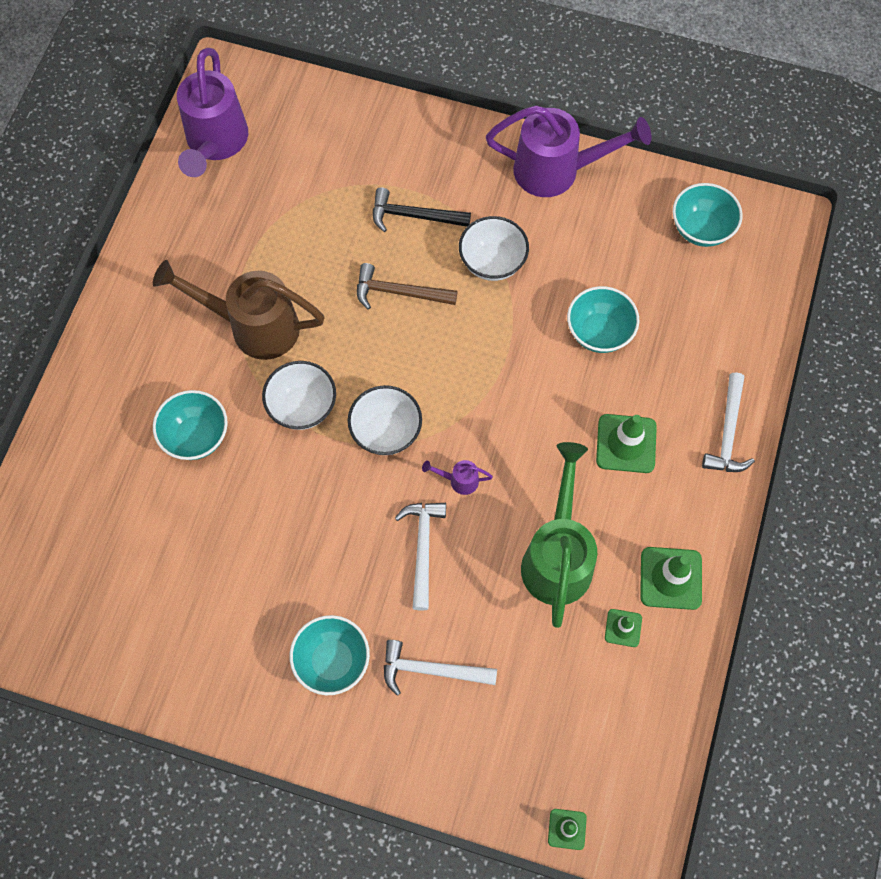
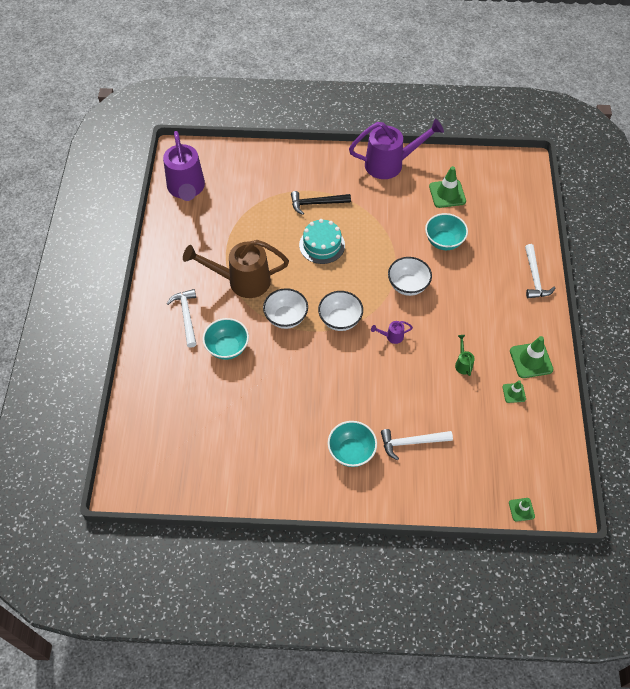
camera: 15 degrees left, 10 degrees down
(399, 292) = (322, 245): brown hammer -> turquoise cake
(422, 548) = (383, 378): white hammer -> white hammer (186, 316)
(492, 262) = (370, 218): white bowl -> white bowl (408, 285)
(558, 556) = (463, 363): green watering can -> green watering can, size x0.40
(626, 443) = (480, 296): green traffic cone -> green traffic cone (447, 194)
(701, 229) = (481, 177): turquoise bowl -> none

